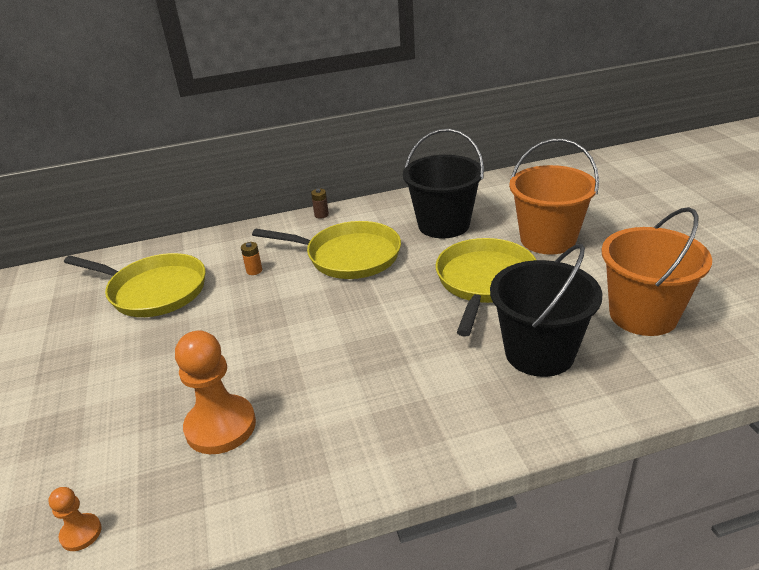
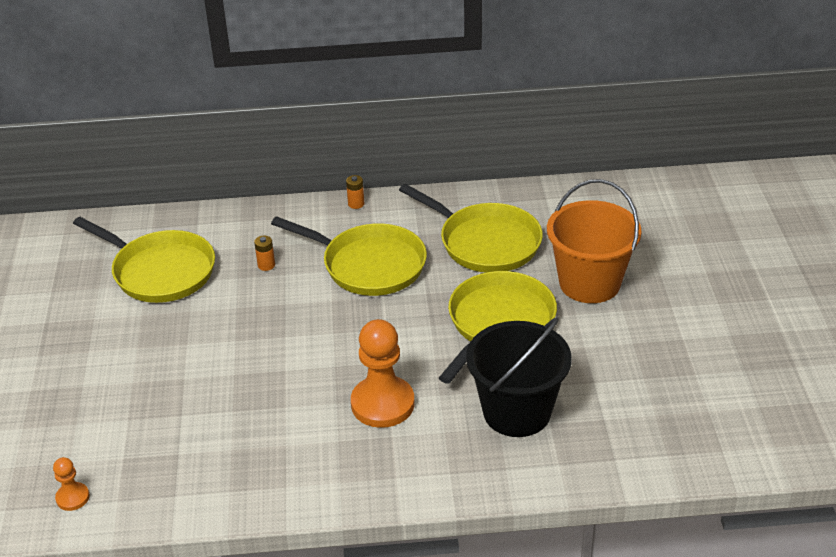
camera: 10 degrees right, 5 degrees up
(220, 426) = (201, 428): orange pawn -> orange pawn (382, 404)
(321, 215) = (356, 204): brown battery -> orange battery
(443, 225) = (485, 242): black bucket -> yellow pan
(643, 315) = (639, 391): orange bucket -> none

